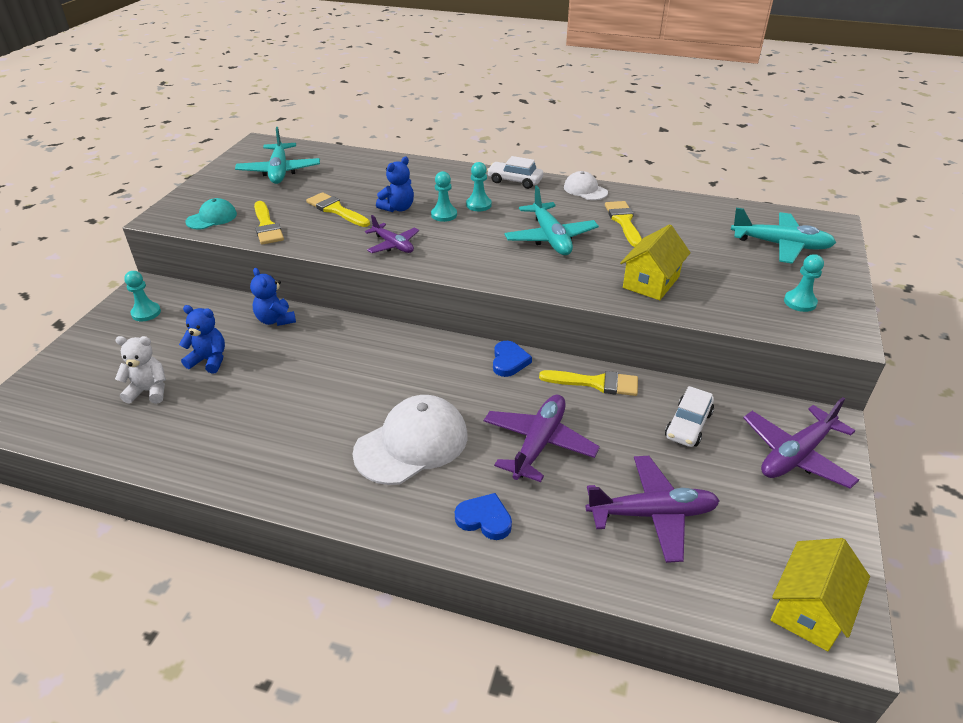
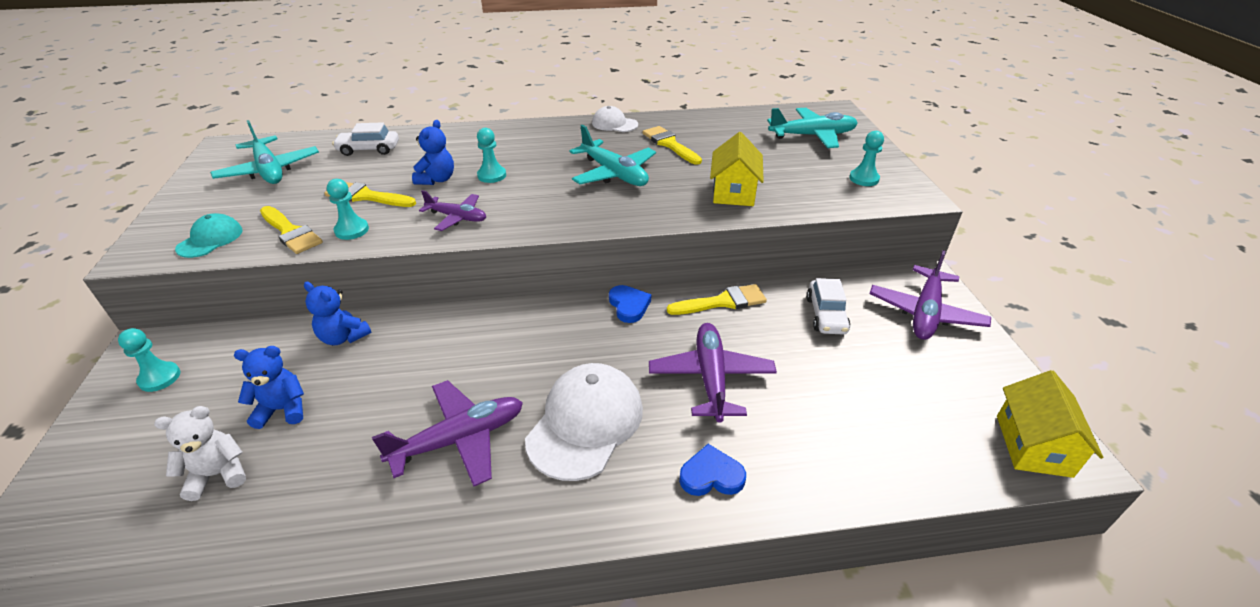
camera: 25 degrees left, 0 degrees up
(478, 205) = (521, 158): turquoise pawn -> turquoise pawn (352, 230)
(515, 181) = (541, 129): white car -> white car (369, 149)
(652, 514) = (855, 409): purple plane -> purple plane (460, 439)

